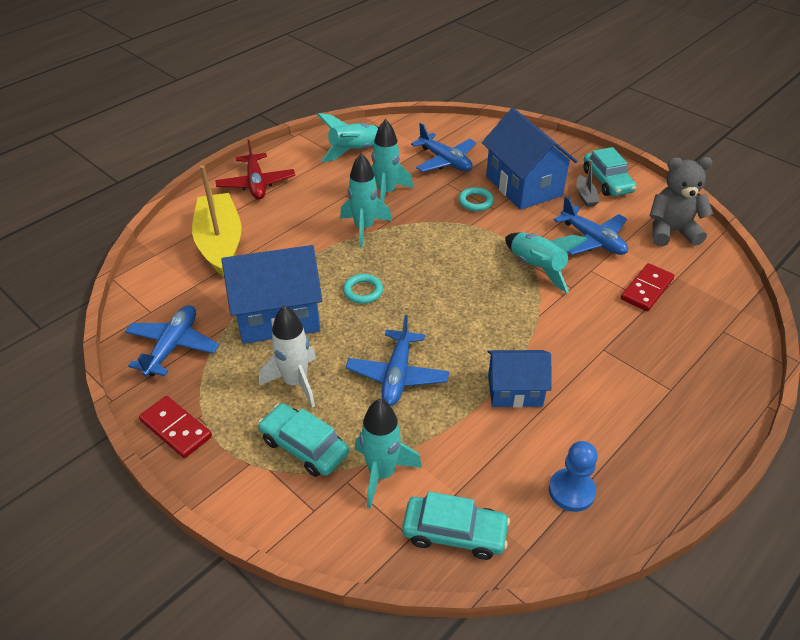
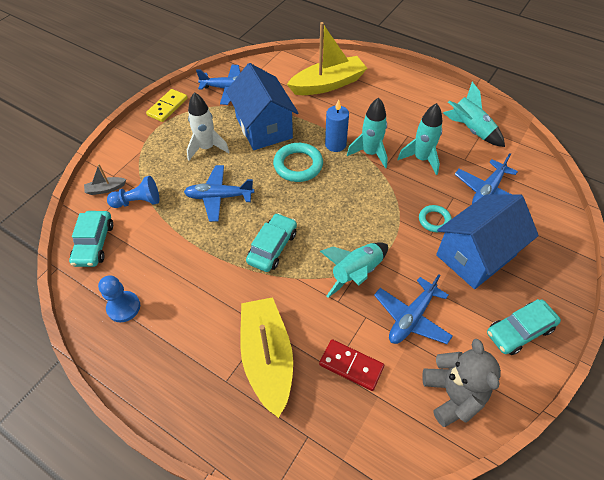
camera: 80 degrees right, 10 degrees up
(176, 428) = (167, 107): red domino -> yellow domino
(256, 184) = (400, 85): red plane -> none
(304, 446) = (157, 162): turquoise car -> turquoise car (272, 247)
(338, 253) = (335, 144): none -> blue candle
(363, 291) = (298, 165): turquoise ring -> turquoise ring, size x1.66
(381, 473) = (138, 201): turquoise rocket -> blue pawn
(515, 390) = (212, 267): blue house -> none
(585, 196) = (482, 310): grey boat -> grey boat (106, 189)
(641, 351) = (267, 358): none -> yellow boat

